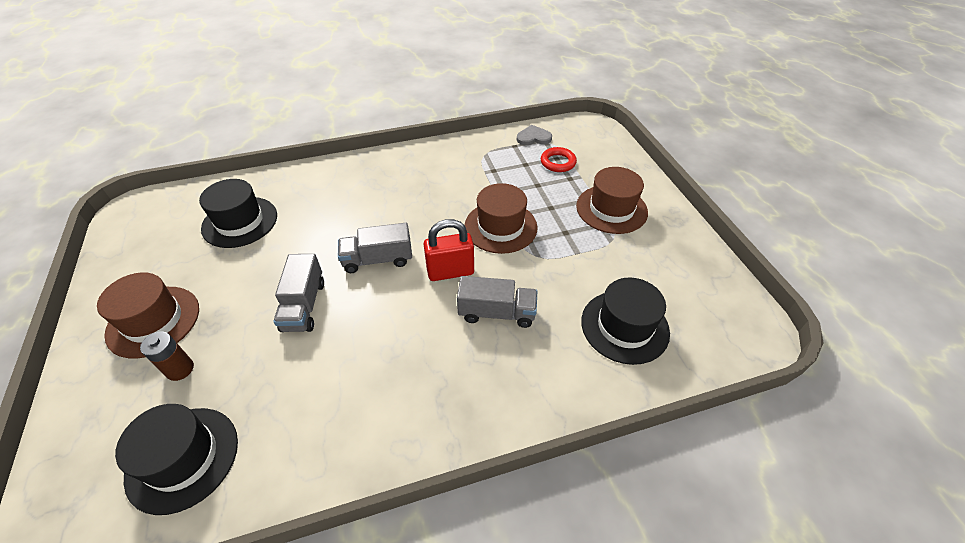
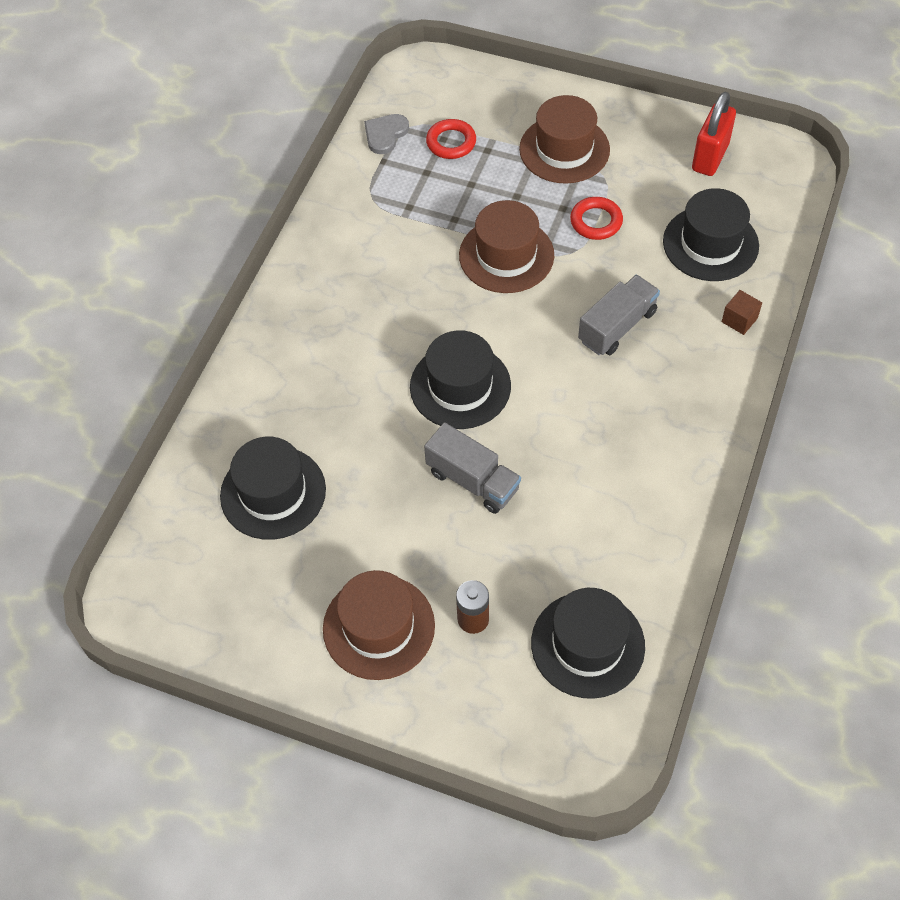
camera: 50 degrees left, 10 degrees up
(378, 259) = (460, 386): grey truck -> black hat
(450, 272) = (533, 333): red padlock -> red padlock (710, 157)
(573, 254) = (596, 221): none -> red ring
(574, 386) = (739, 320): none -> brown cube

